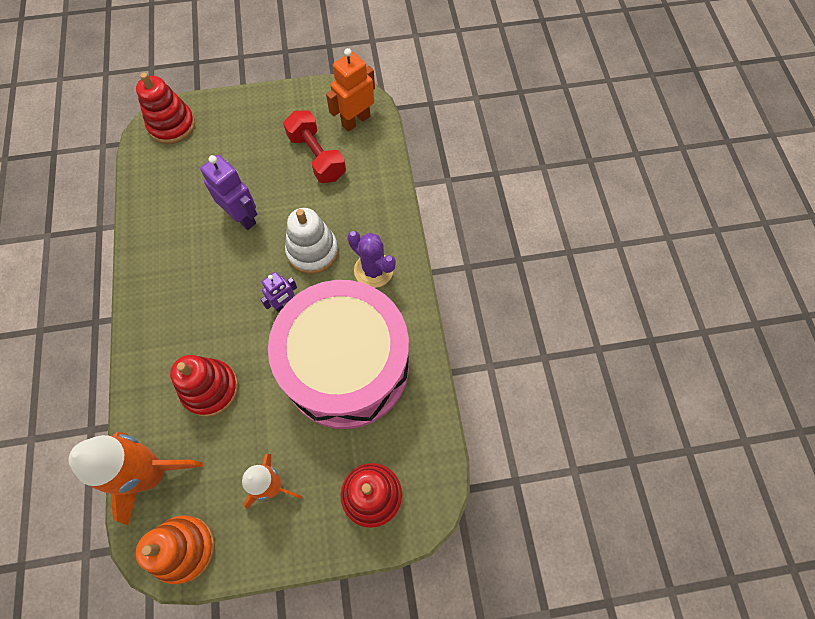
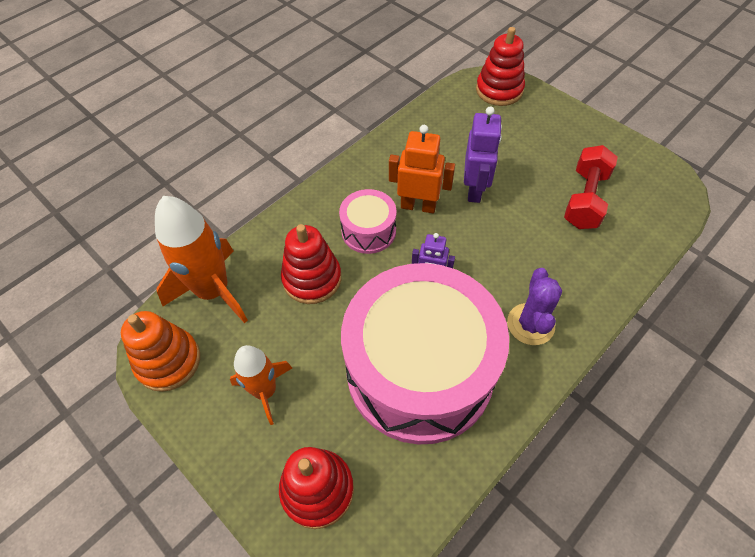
camera: 55 degrees right, 10 degrees down
(207, 317) = (368, 231): none -> pink drum
(312, 251) = (498, 261): white stacking toy -> none
(355, 120) = (652, 201): orange robot -> orange robot (418, 206)

